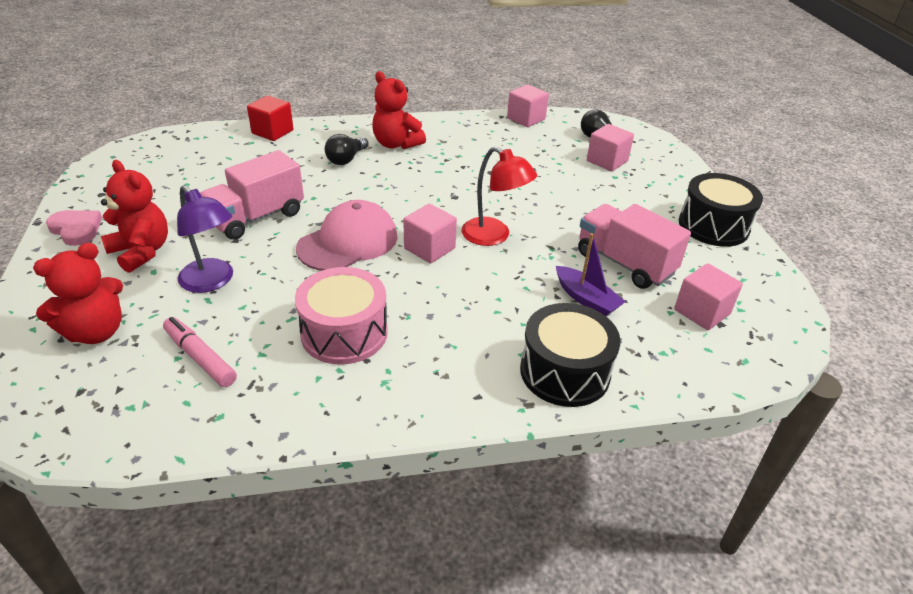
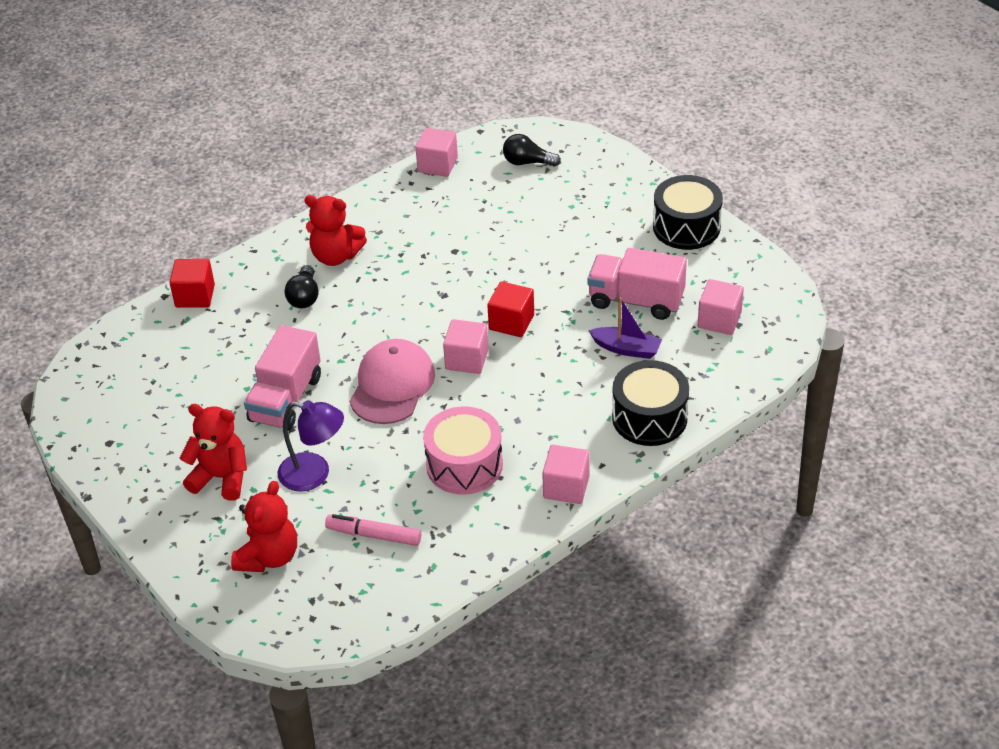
camera: 25 degrees left, 5 degrees up
(76, 229) = (134, 486): pink heart -> none
(494, 236) = (511, 322): red lamp -> red cube
(607, 161) = (552, 189): pink cube -> pink cube (566, 487)

